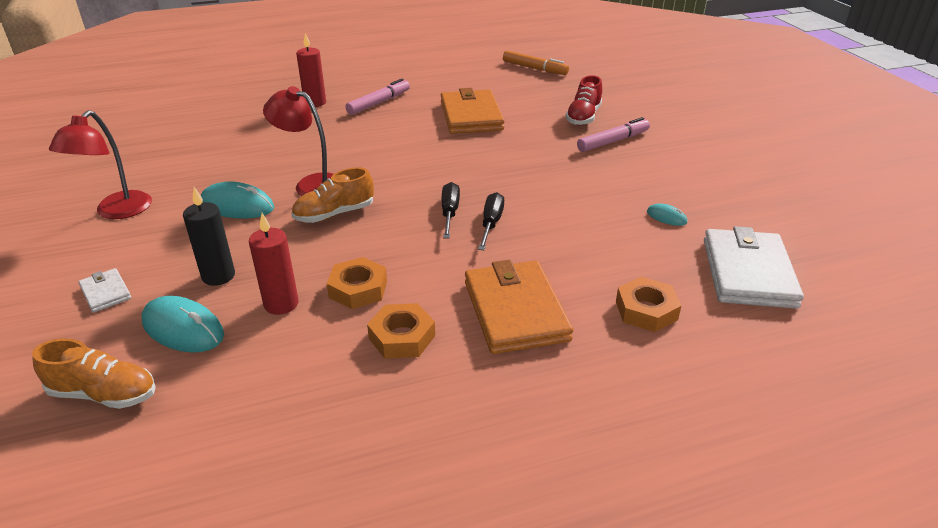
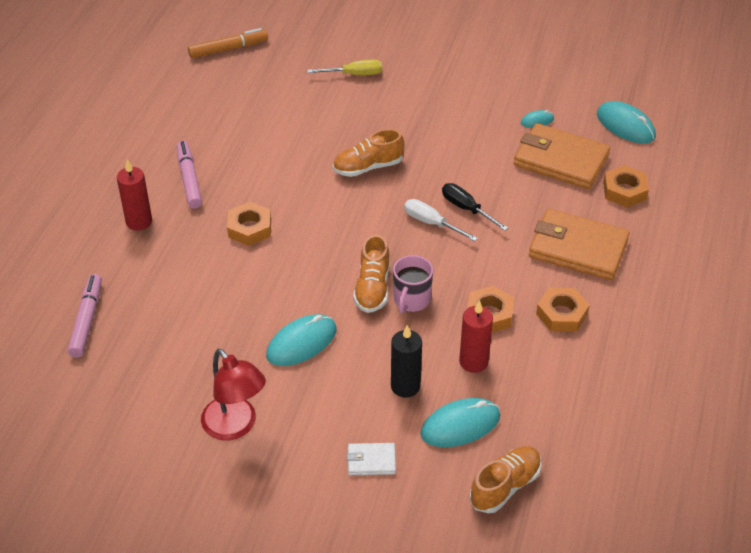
camera: 55 degrees left, 10 degrees up
(311, 184) = (309, 284): red lamp -> none
(337, 238) = (411, 300): none -> pink mug
(351, 140) = (249, 228): none -> orange nut
(449, 213) = (431, 223): black screwdriver -> white screwdriver
(471, 116) = (282, 135): orange wallet -> orange wallet (561, 160)
(482, 160) = (368, 167): none -> orange shoe
(583, 117) = (354, 74): red shoe -> yellow screwdriver
(613, 141) = (410, 83): pink marker -> pink marker (86, 320)
(748, 273) = (625, 125): white wallet -> turquoise mouse

